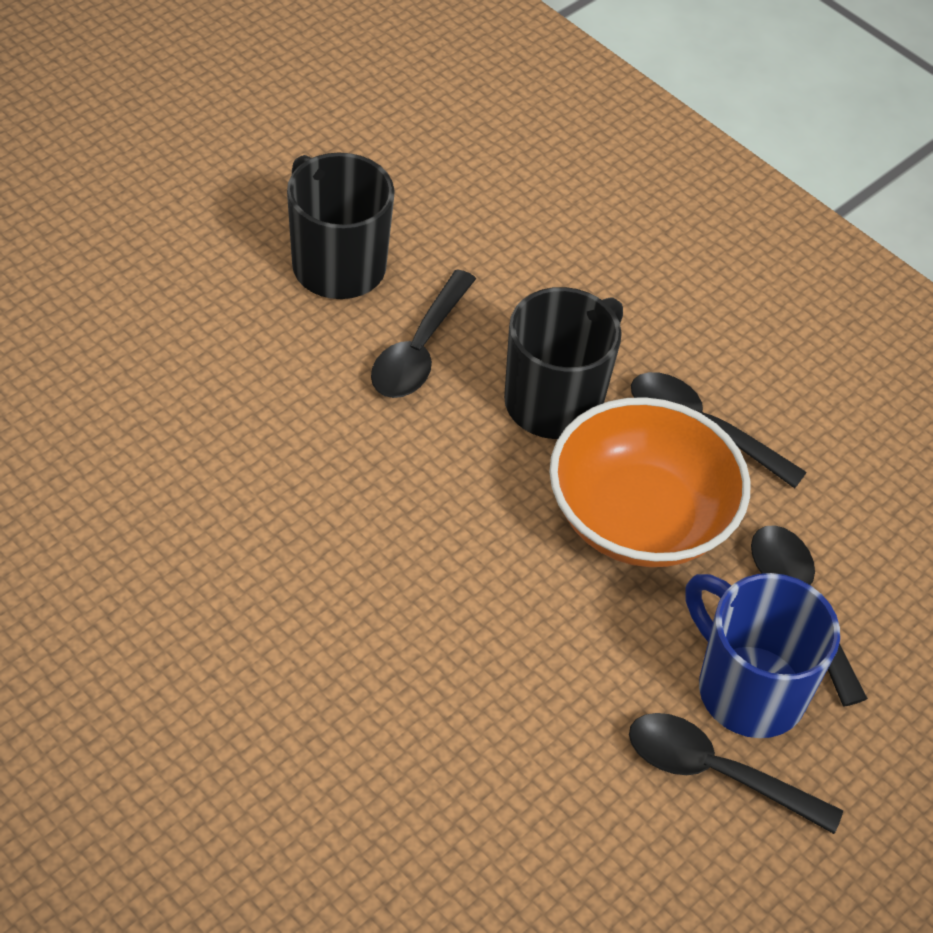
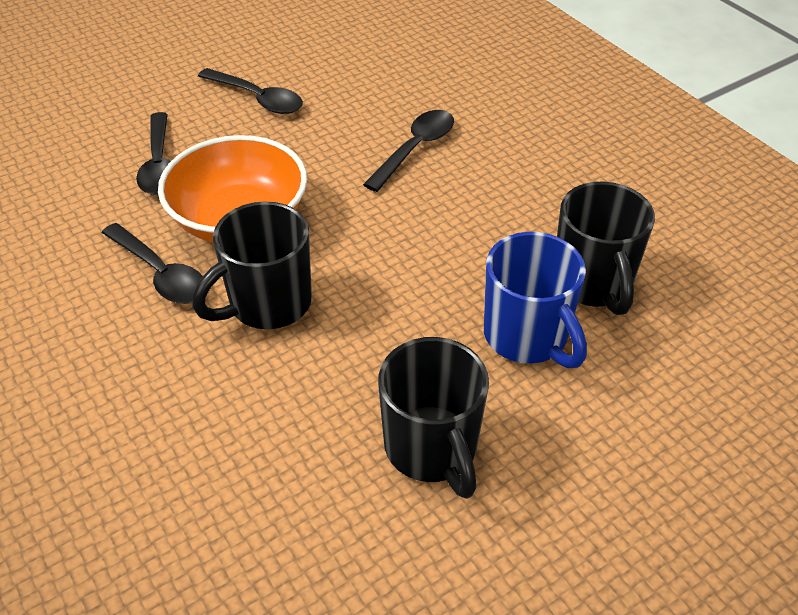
camera: 165 degrees left, 5 degrees down
(156, 466) = (593, 284): none -> black mug
(419, 350) = (370, 356): black spoon -> black spoon (415, 149)
(747, 689) = (218, 129): blue mug -> blue mug (527, 337)

